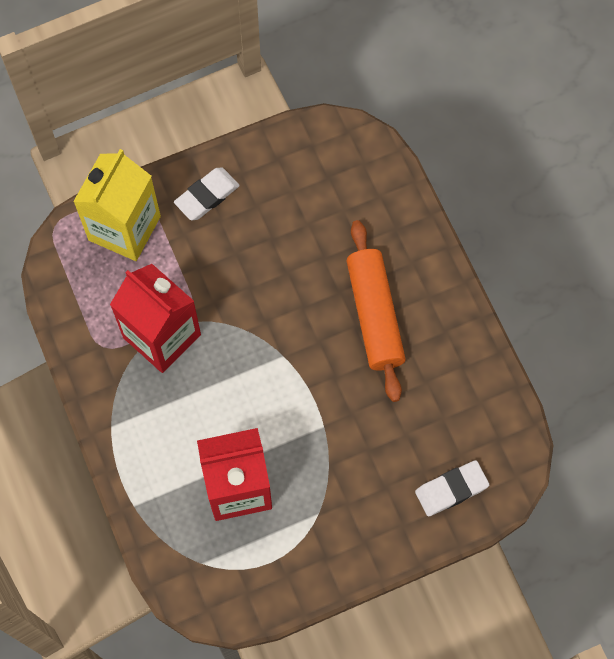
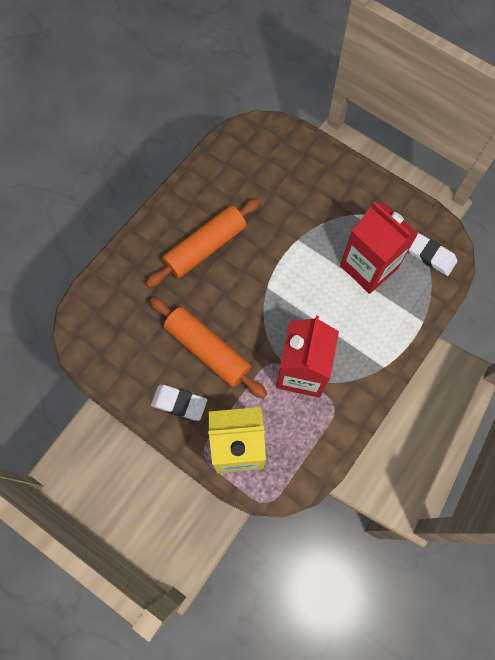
camera: 120 degrees left, 0 degrees up
(247, 253) = (208, 350): none -> orange rolling pin
(451, 489) = (290, 153): white eraser -> white eraser (431, 256)

